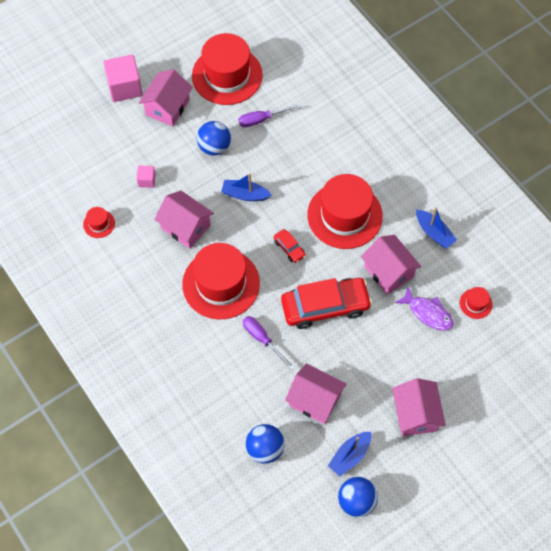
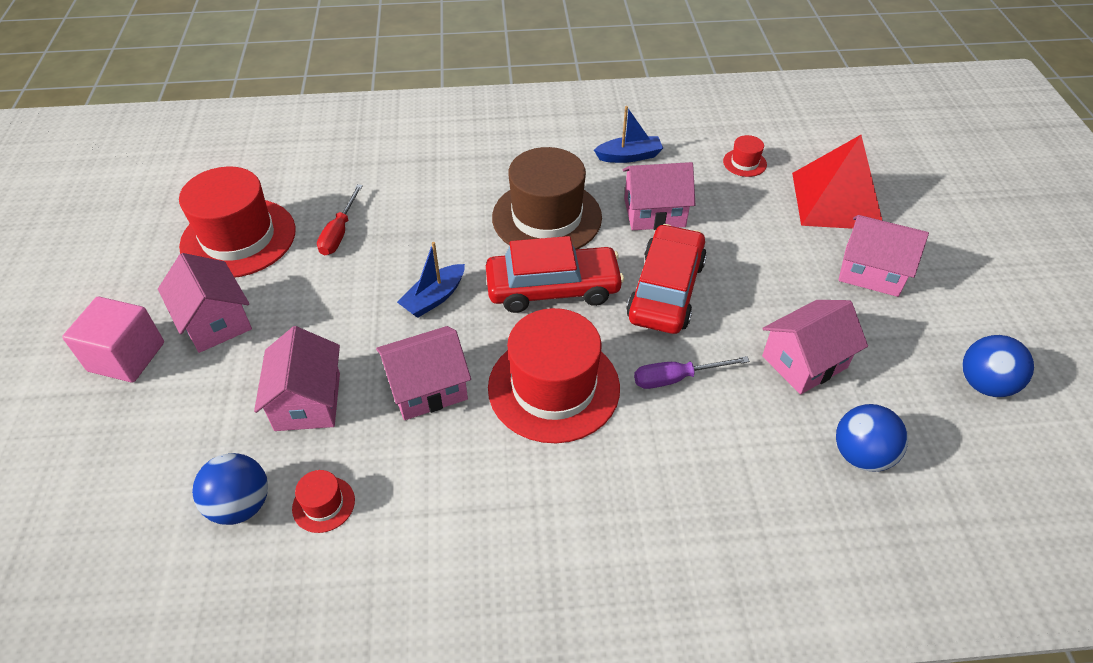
camera: 60 degrees left, 15 degrees down
(147, 180) = (308, 401): pink cube -> pink house
(214, 147) = (331, 298): blue ball -> blue ball (241, 505)
(262, 119) = (339, 233): purple screwdriver -> red screwdriver
(289, 248) = (553, 288): red car -> red car, size x2.26
(344, 215) = (547, 217): red hat -> brown hat
(350, 456) = (909, 361): blue boat -> none
(428, 313) = (734, 204): purple fish -> none
(474, 373) = (837, 200): none -> red pyramid

